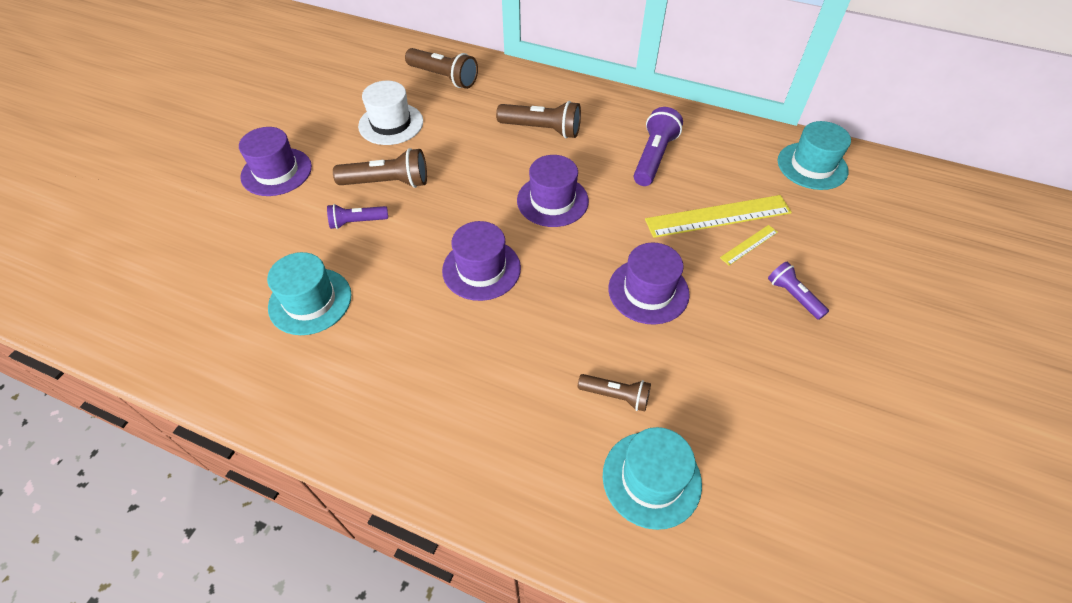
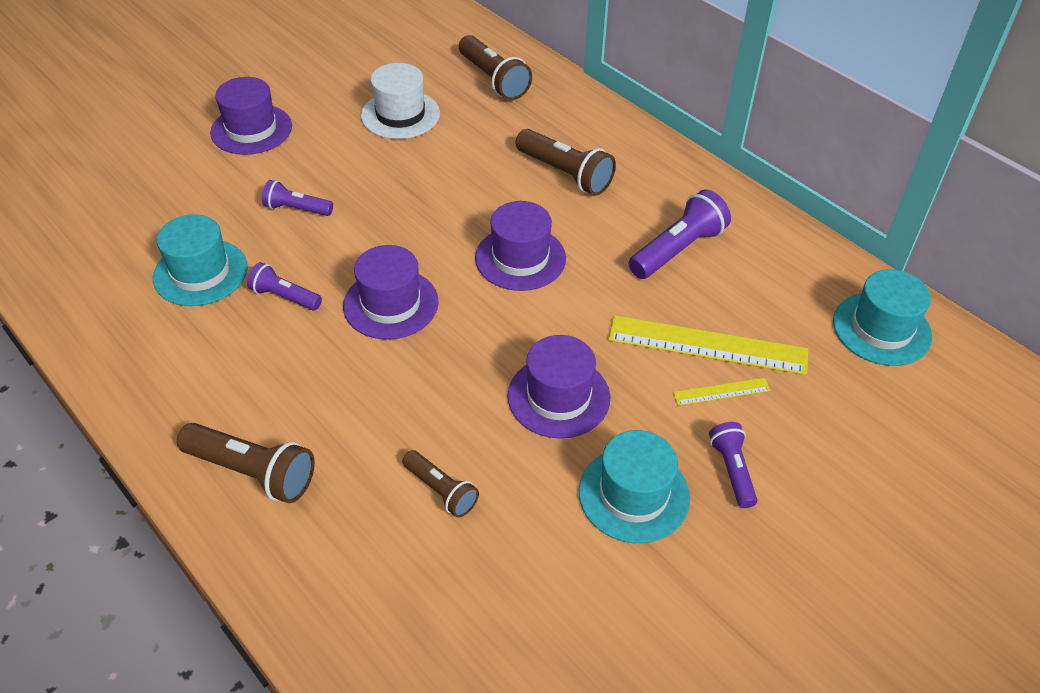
camera: 25 degrees right, 5 degrees down
(388, 182) = (355, 178): brown flashlight -> brown flashlight (253, 472)
(394, 295) = (284, 297): none -> purple flashlight
(651, 479) = (418, 589): turquoise hat -> turquoise hat (633, 494)

